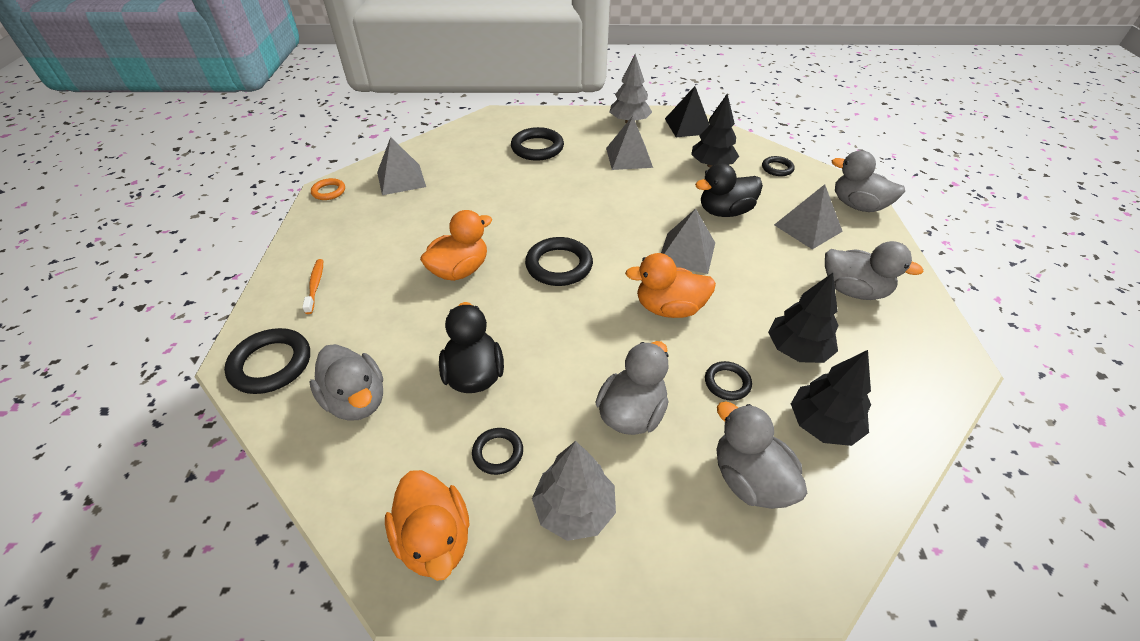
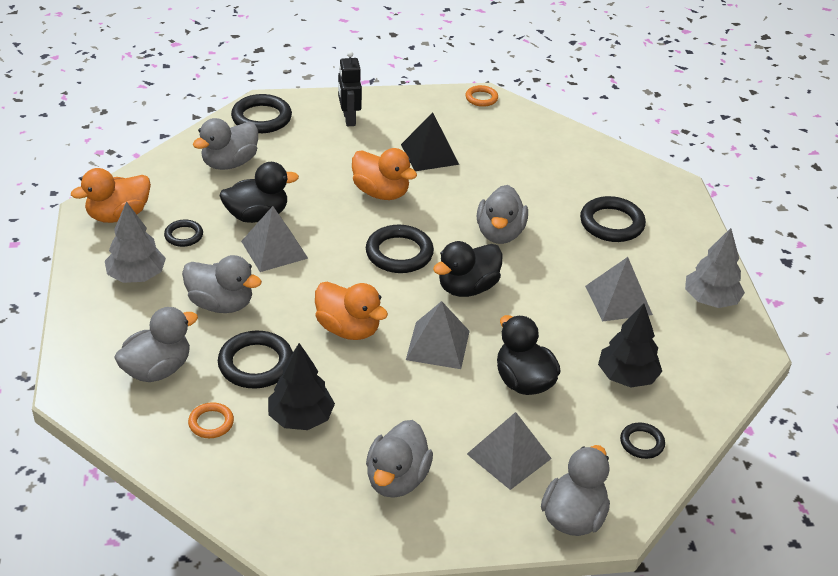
camera: 80 degrees right, 5 degrees down
(315, 285) = (349, 119): orange toothbrush -> black robot
(401, 179) = (515, 137): grey pyramid -> grey pyramid (274, 249)
(540, 203) = (500, 233): none -> grey duck
(611, 228) = (467, 288): none -> black duck
(669, 308) = (348, 329): orange duck -> orange duck turned 135 degrees clockwise
(688, 126) = (724, 358): black pyramid -> black pyramid (430, 154)
(727, 383) = (256, 364): black ring -> black ring, size x1.76
(822, 424) = (211, 423): black tree -> orange ring

